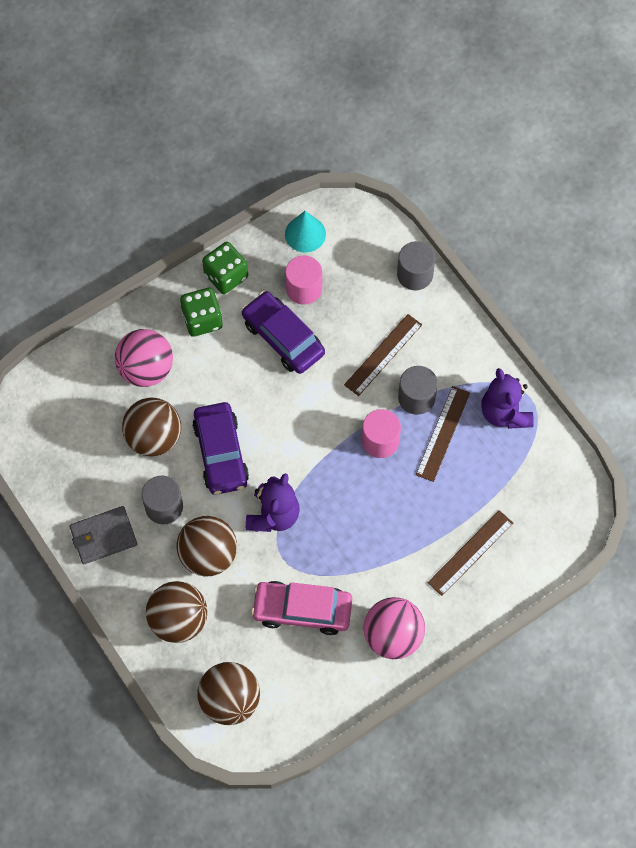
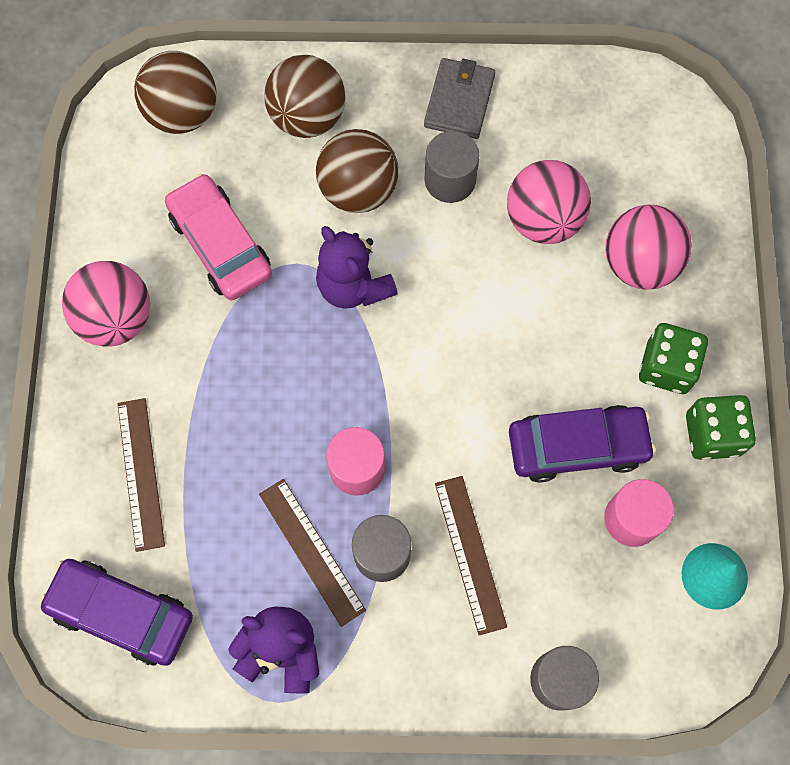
camera: 125 degrees right, 5 degrees up
(154, 437) = (543, 220): brown ball -> pink ball
(221, 453) = (472, 278): purple car -> purple car (121, 613)
(302, 610) = (220, 244): pink car -> pink car turned 75 degrees counterclockwise

